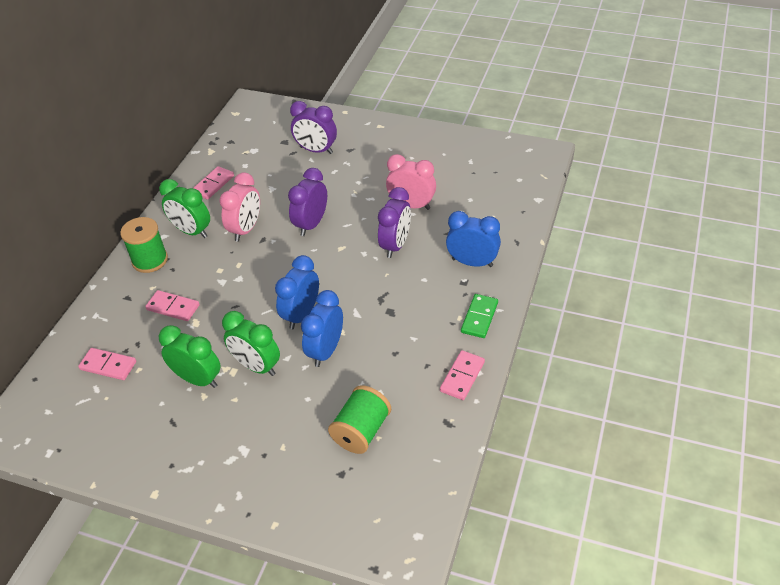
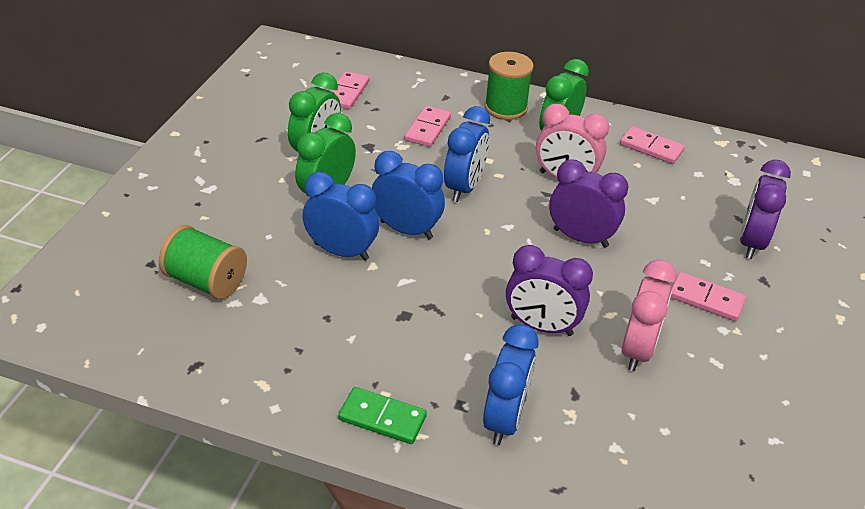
camera: 85 degrees right, 5 degrees down
(253, 284) = (464, 187): none -> blue clock
(462, 376) = (270, 387): pink domino -> pink domino (706, 299)

